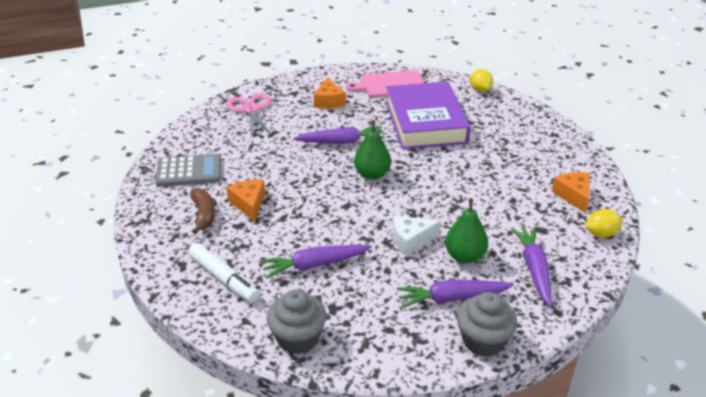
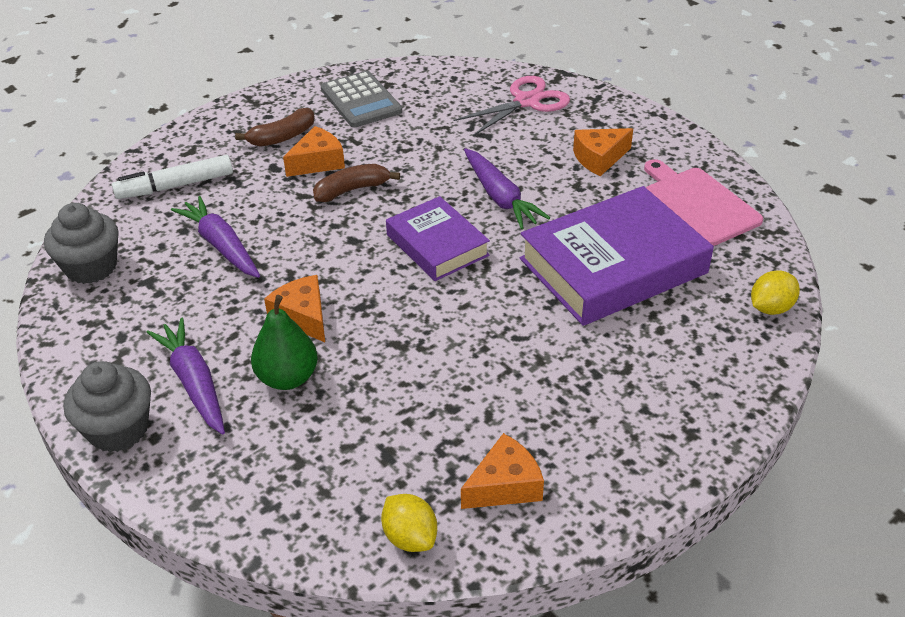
camera: 70 degrees right, 5 degrees up
(223, 278) = (175, 186): white marker -> white marker turned 45 degrees clockwise
(292, 195) = (352, 190): none -> brown banana
(372, 174) = (437, 245): green pear -> purple book
(411, 240) = (303, 317): white cheese -> orange cheese
(534, 269) = (285, 461): purple carrot -> none

